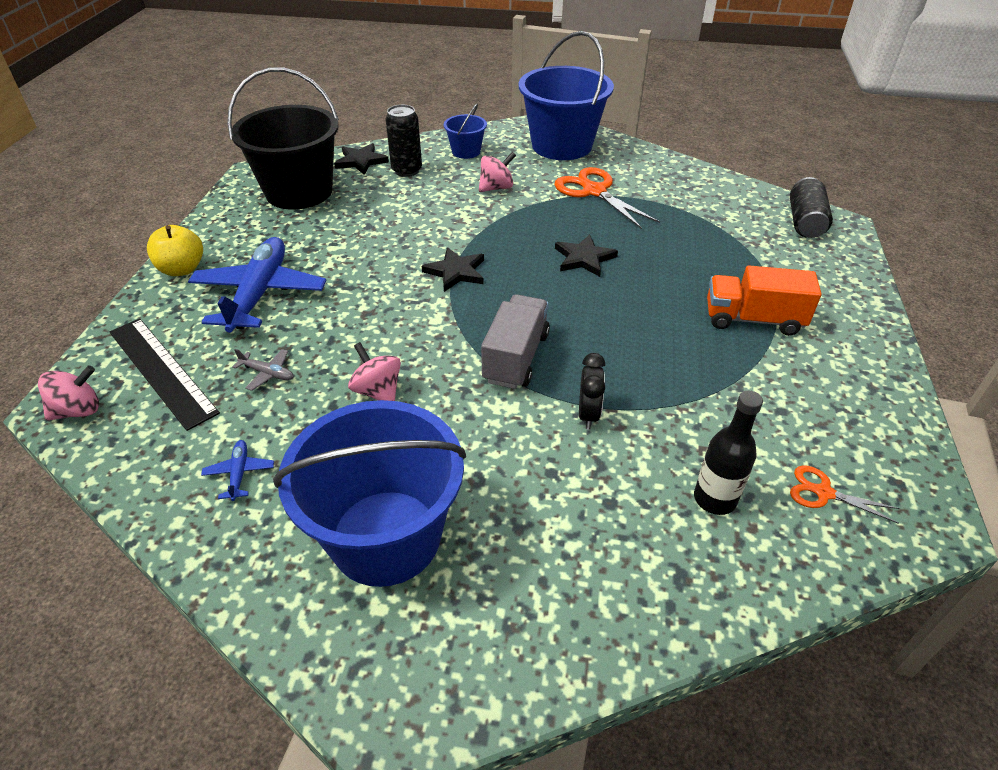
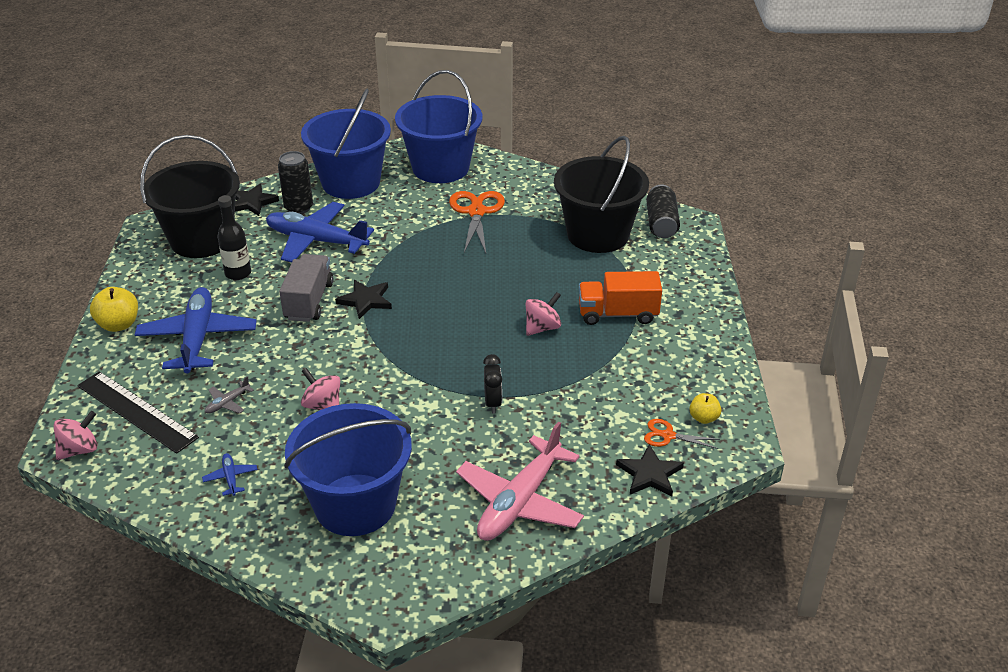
camera: 10 degrees left, 5 degrees down
(267, 373) = (227, 403): grey plane -> grey plane turned 120 degrees clockwise
(417, 204) = (316, 241): none -> blue plane
(466, 151) = (351, 182): blue bucket -> blue bucket, size x2.14
(496, 188) = (386, 217): pink spinning top -> pink spinning top (542, 328)
(516, 358) = (429, 367): grey truck -> grey truck (309, 301)
(584, 258) = (474, 276): black star -> black star (649, 474)
(594, 191) = (476, 212): orange scissors -> orange scissors turned 45 degrees clockwise
(610, 566) = (519, 501): none -> pink plane
(714, 499) = (591, 449): black bottle -> black bottle (238, 273)
(730, 227) = (597, 234): none -> black bucket
(873, 473) = (703, 418): none -> yellow apple

